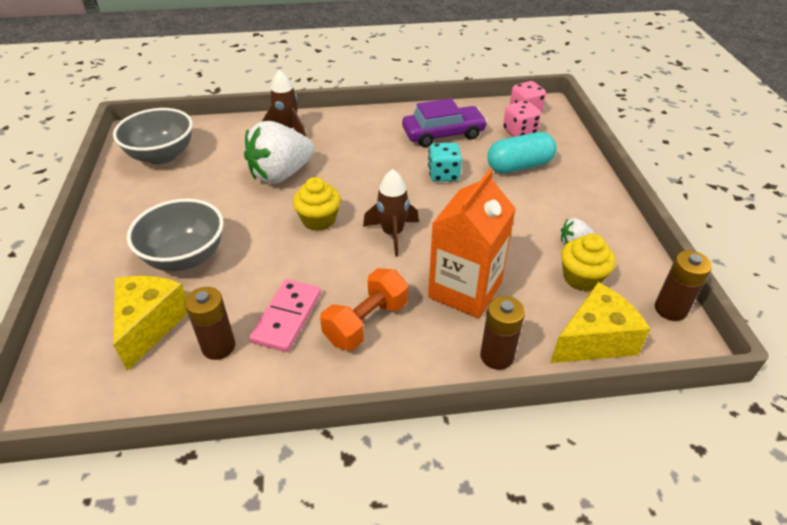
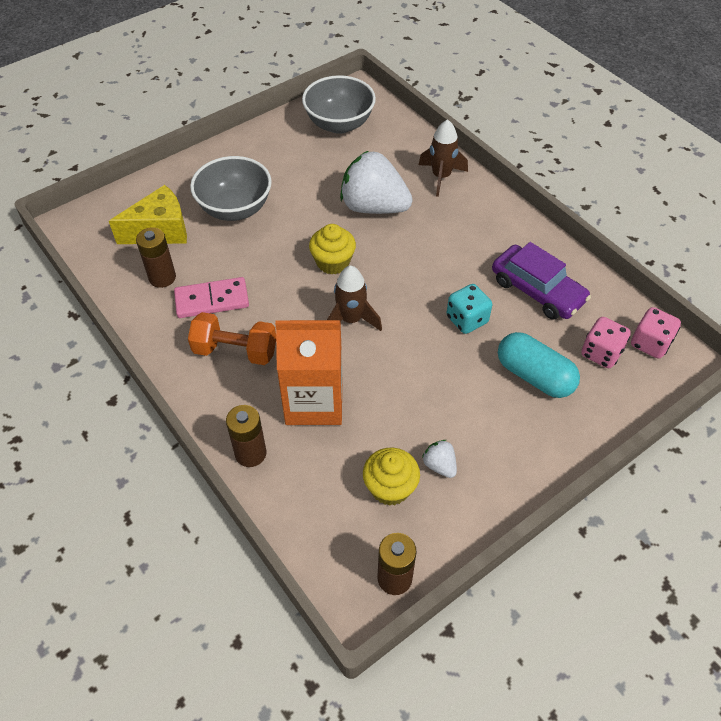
camera: 60 degrees right, 10 degrees up
(594, 340) = (312, 522): yellow cheese -> none

